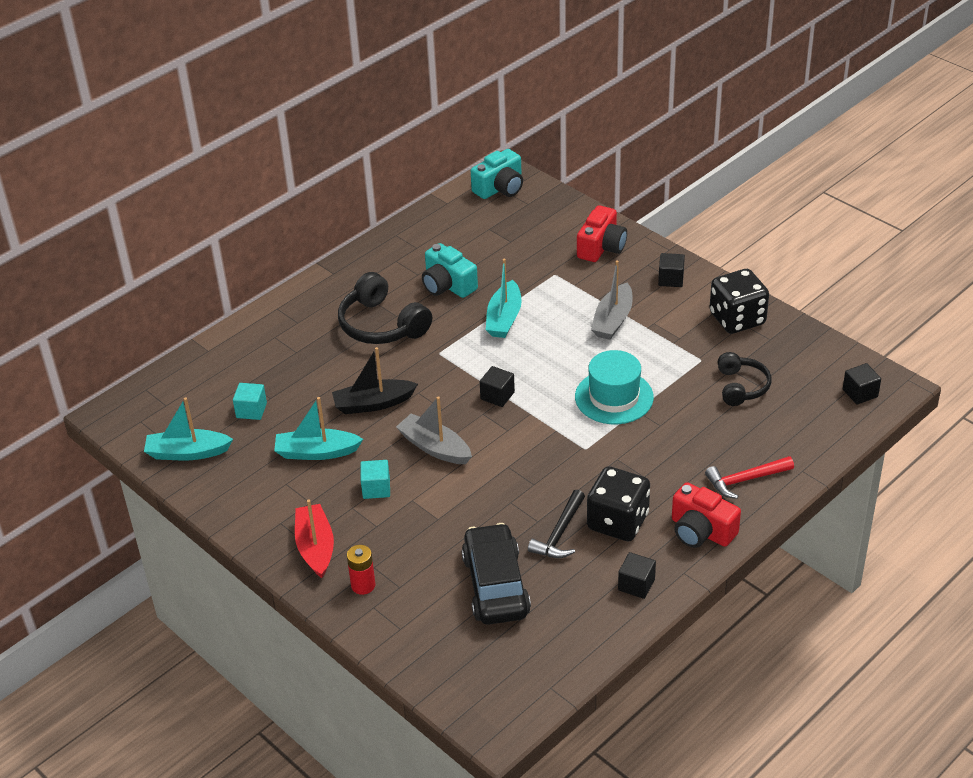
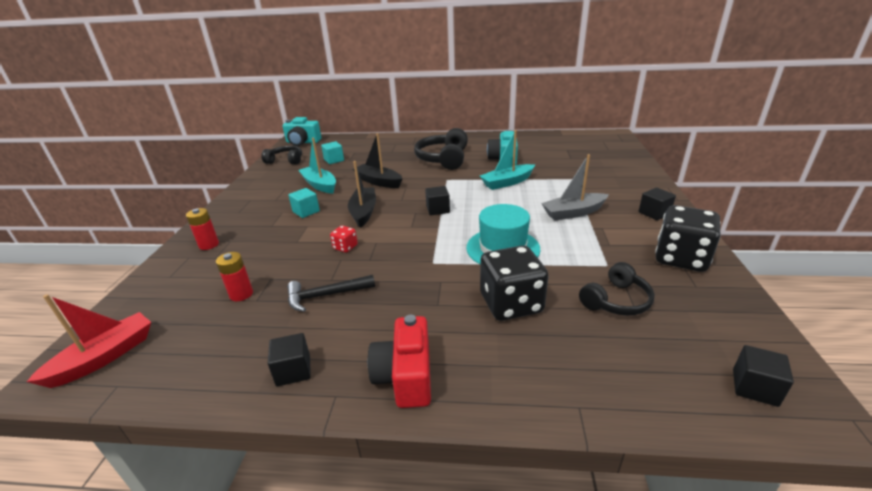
camera: 50 degrees right, 10 degrees down
(187, 453) = (285, 161): turquoise boat -> black headphones
(315, 547) = (235, 217): red boat -> red boat (104, 357)
(434, 447) = (363, 212): grey boat -> black boat
(492, 490) = (345, 247): none -> red dice
(495, 585) = (241, 294): black car -> red battery
(500, 188) = (601, 139): turquoise camera -> turquoise camera (302, 142)
(601, 247) = (625, 180): red camera -> none
(618, 522) = (367, 318): black dice -> black dice (511, 304)
(745, 480) = (508, 369): red hammer -> none

